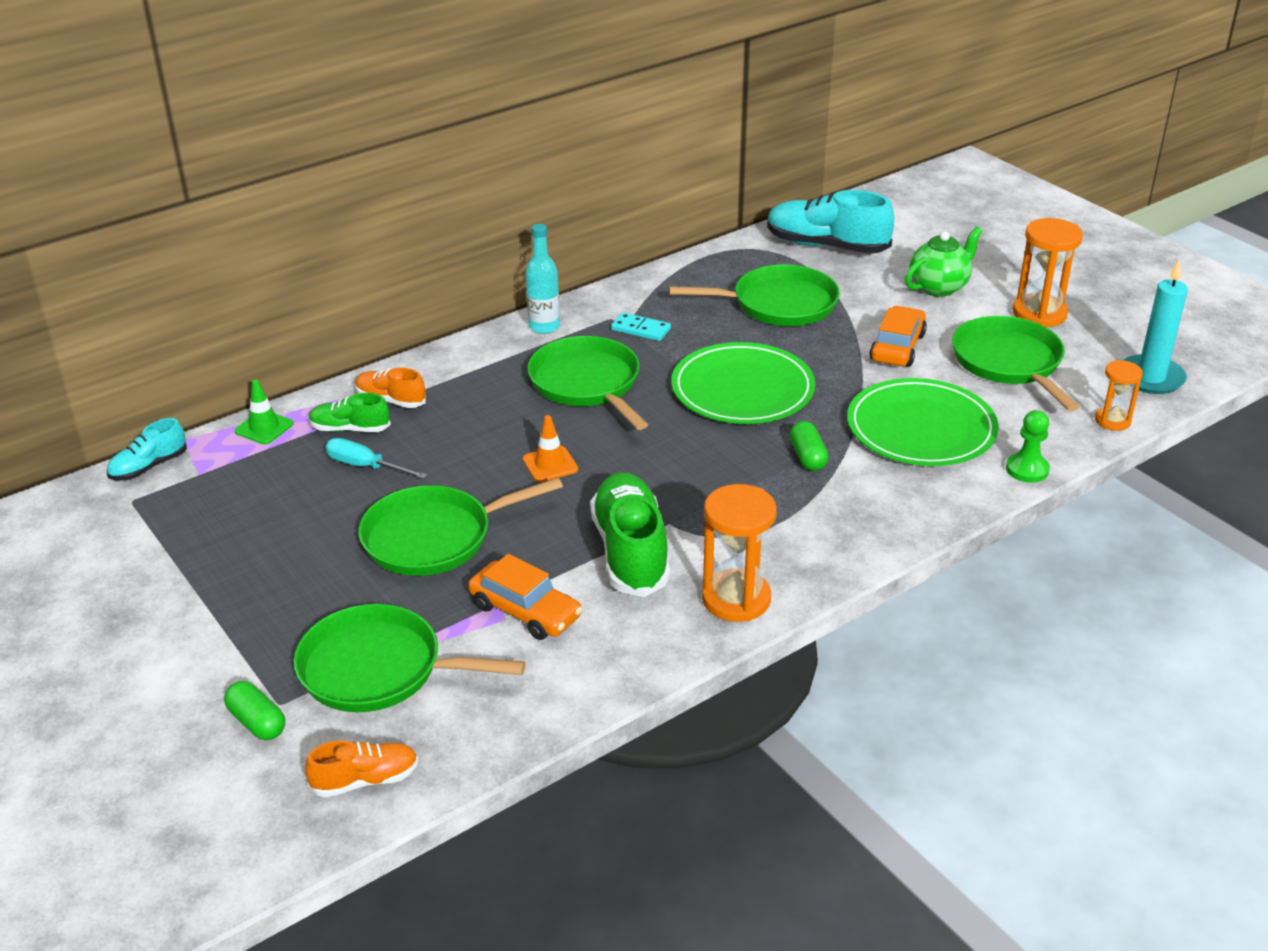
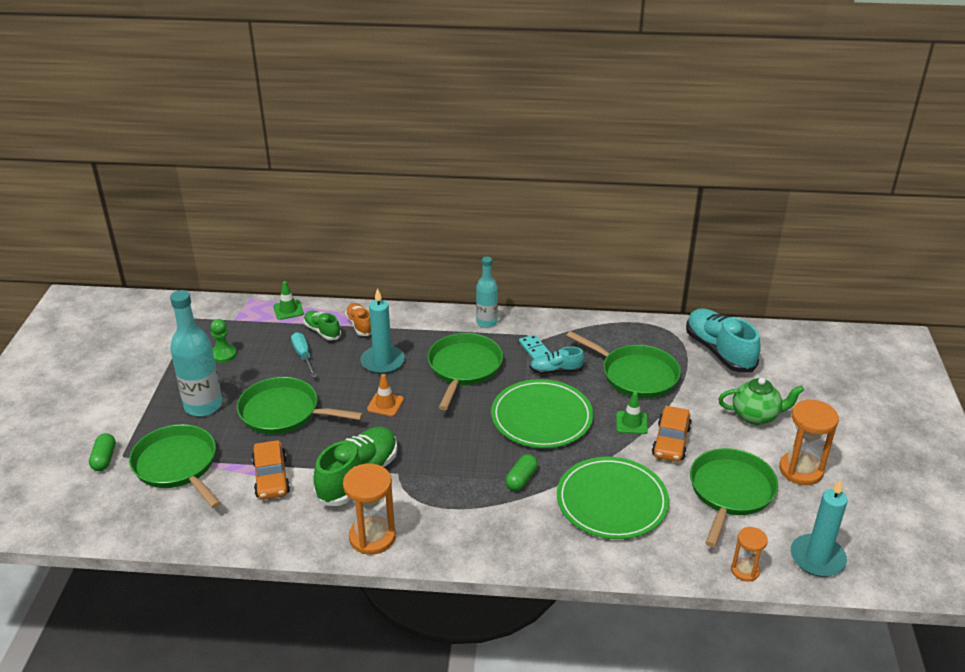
camera: 40 degrees right, 0 degrees up
(149, 467) = (219, 304): turquoise shoe -> turquoise shoe (556, 371)
(310, 587) = (203, 406): none -> turquoise bottle
(365, 780) = (106, 516): orange shoe -> none
(480, 424) = (382, 362): none -> turquoise candle
(838, 349) = (631, 423): none -> green traffic cone
(897, 347) = (671, 441): orange car -> orange car turned 135 degrees clockwise
(1027, 469) = (640, 567): green pawn -> green pawn (223, 354)

